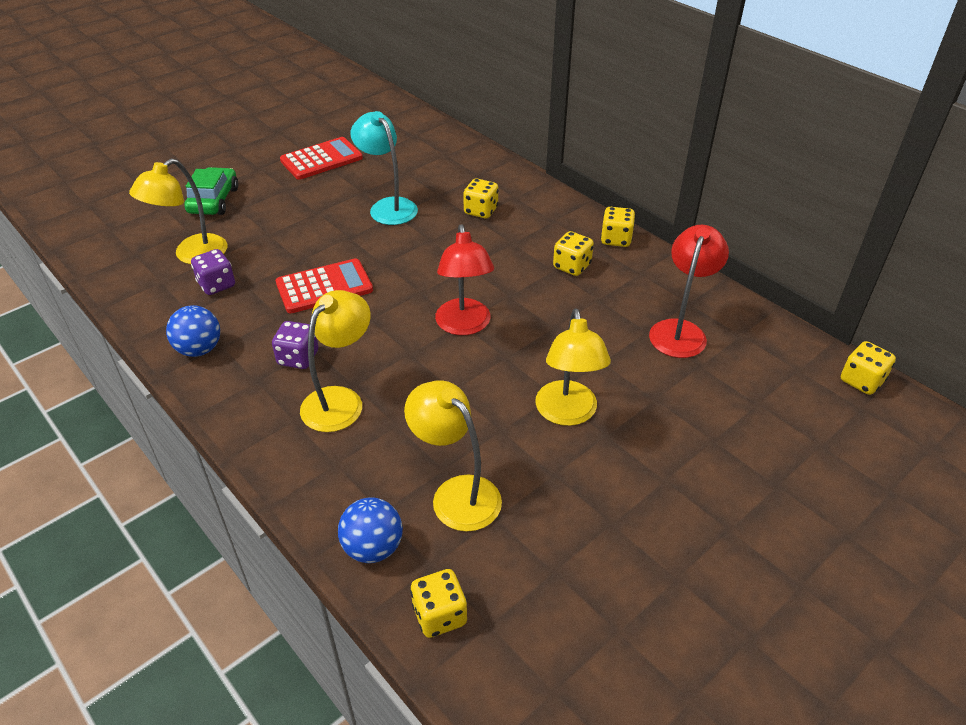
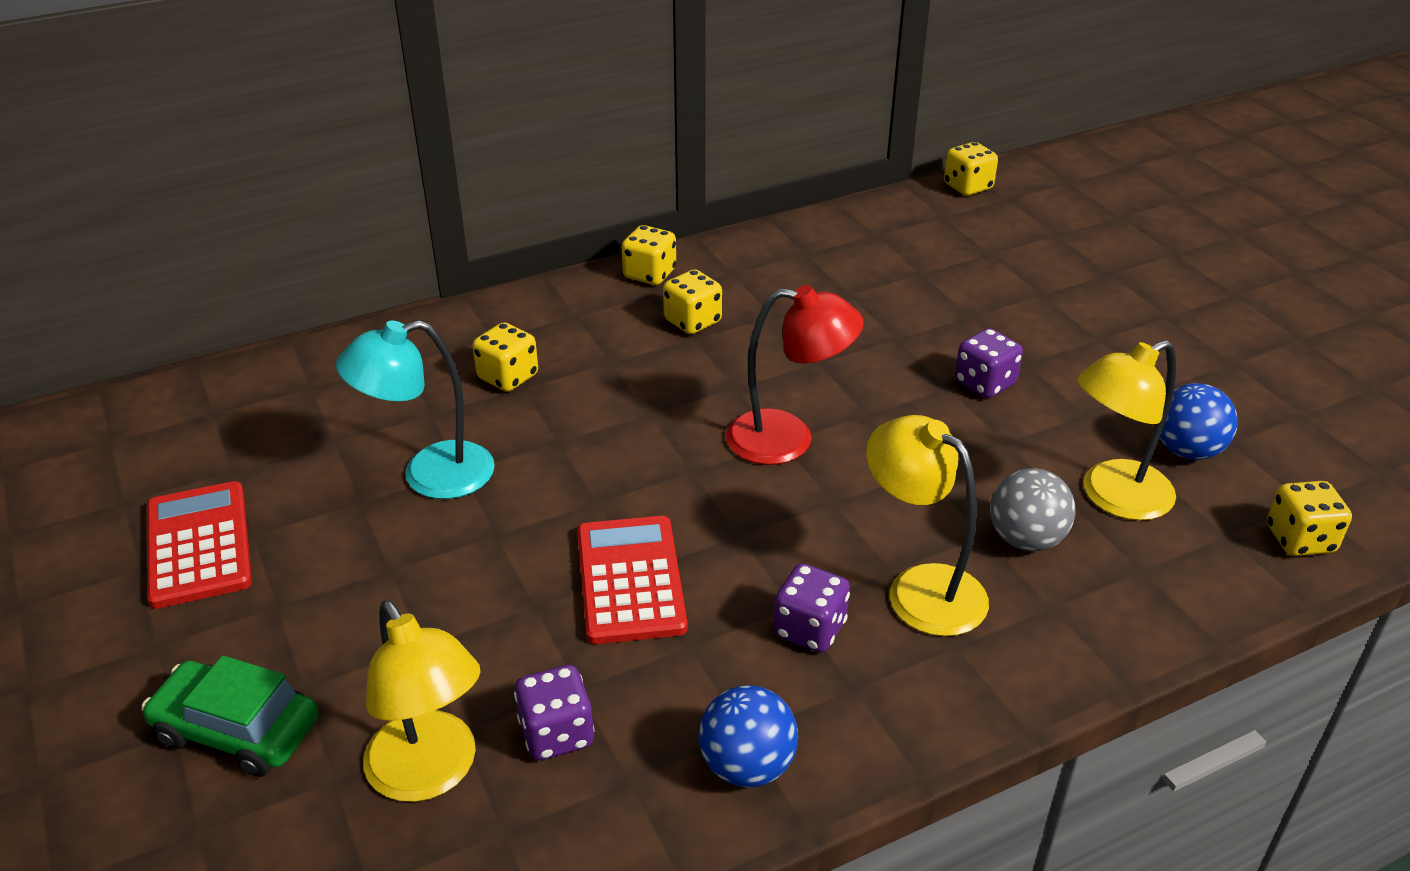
camera: 75 degrees left, 5 degrees down
(373, 548) = (1202, 585): blue ball -> blue ball (1187, 450)
(397, 447) = (1025, 539): none -> grey ball
(567, 414) = (985, 383): yellow lamp -> purple dice
(680, 330) = (855, 270): red lamp -> none

